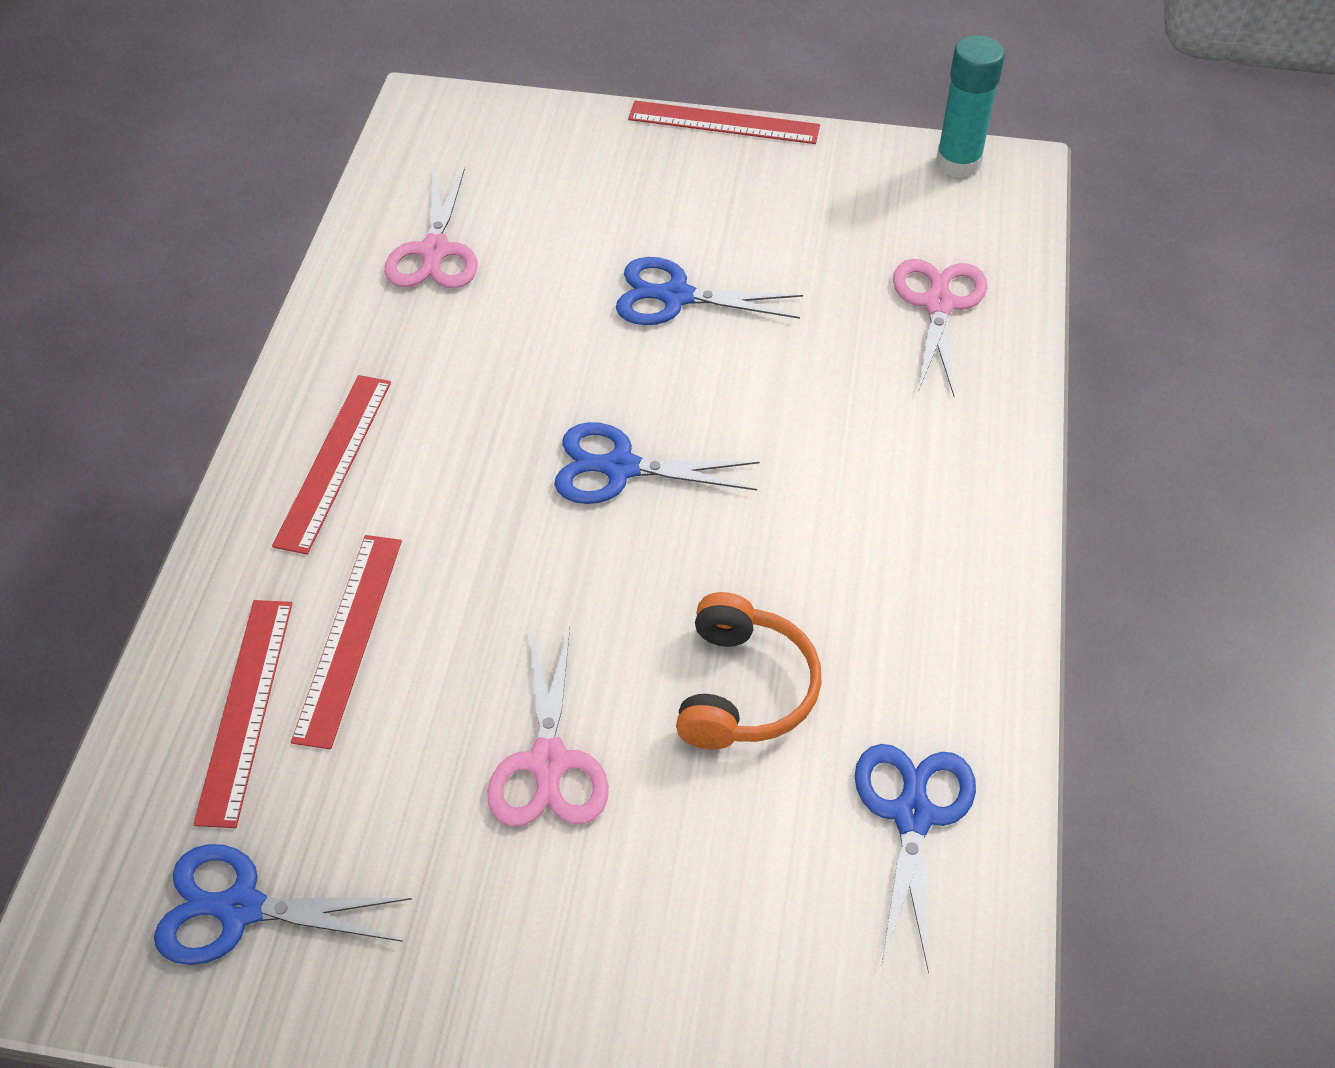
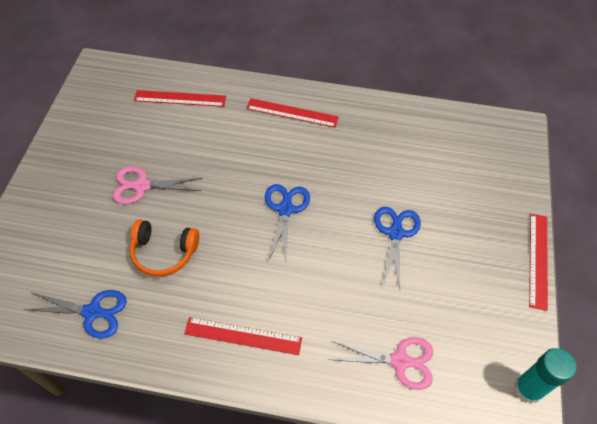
camera: 90 degrees right, 5 degrees up
(241, 908) = (104, 105): blue scissors -> none
(349, 637) = (206, 124): red ruler -> red ruler (243, 336)
(435, 251) = (417, 138): pink scissors -> none

